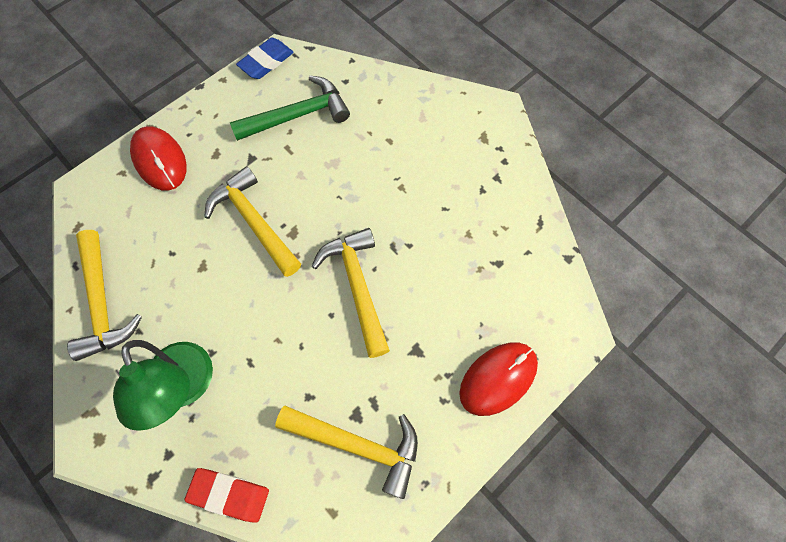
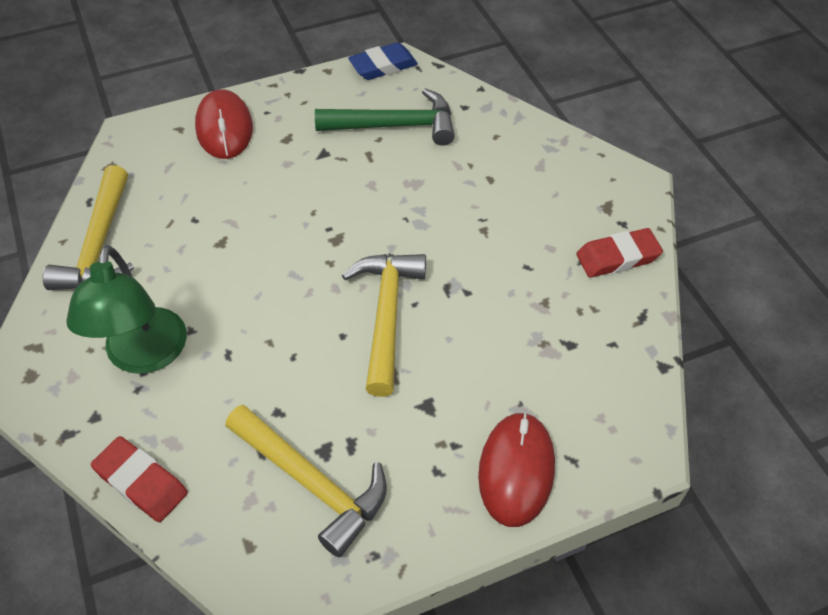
camera: 20 degrees right, 15 degrees down
(254, 222) = (298, 216): yellow hammer -> none
(498, 379) = (516, 470): red mouse -> red mouse turned 60 degrees counterclockwise
(506, 178) = (617, 257): none -> red eraser

